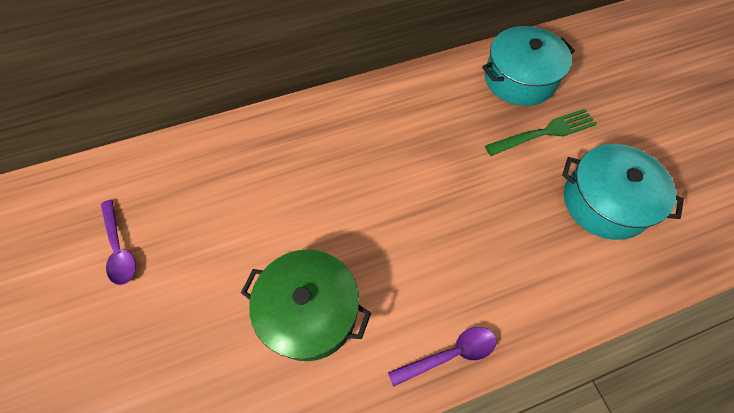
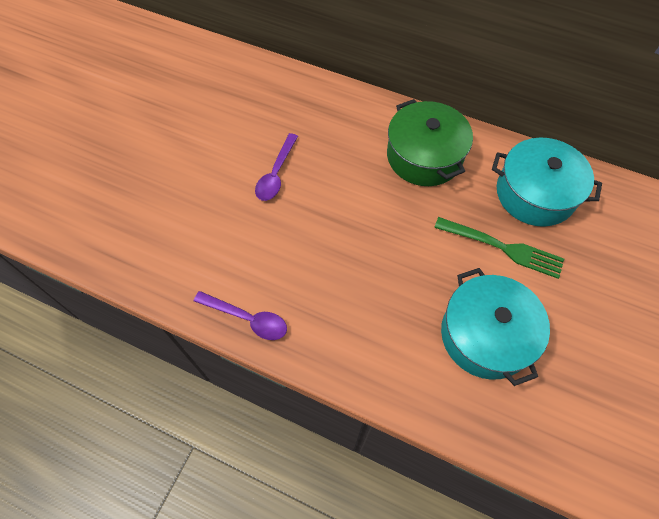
camera: 45 degrees right, 0 degrees up
(119, 248) = (140, 93): purple spoon -> purple spoon (276, 174)
(309, 311) = (197, 217): green pot -> green pot (424, 156)

